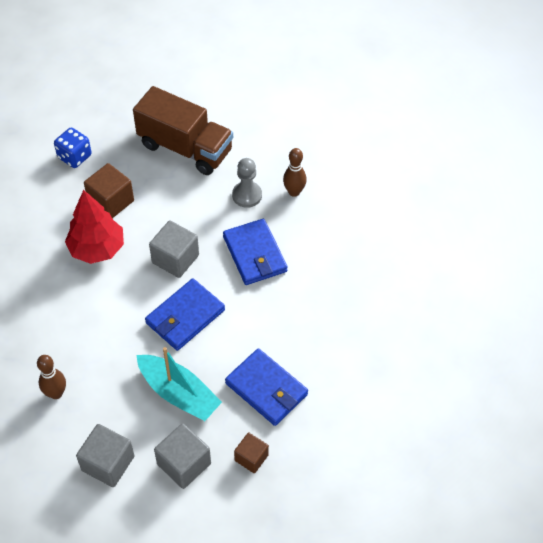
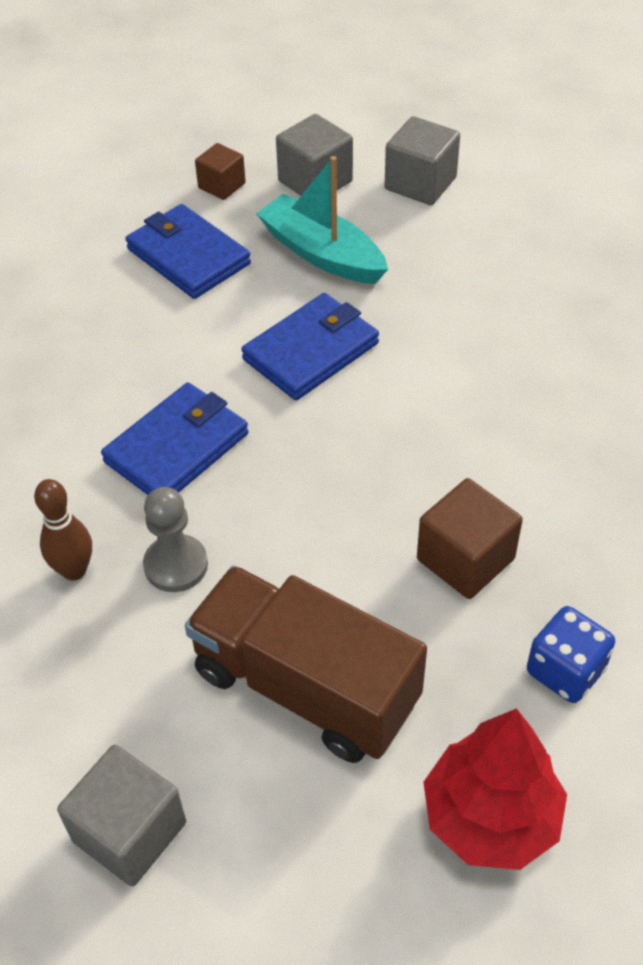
camera: 175 degrees left, 5 degrees down
(56, 393) = (510, 257): brown bowling pin -> none
(97, 249) = (480, 465): red tree -> red tree (490, 817)
(175, 259) = (328, 443): grey cube -> grey cube (129, 832)
(254, 254) = (177, 448): blue wallet -> blue wallet turned 60 degrees clockwise

